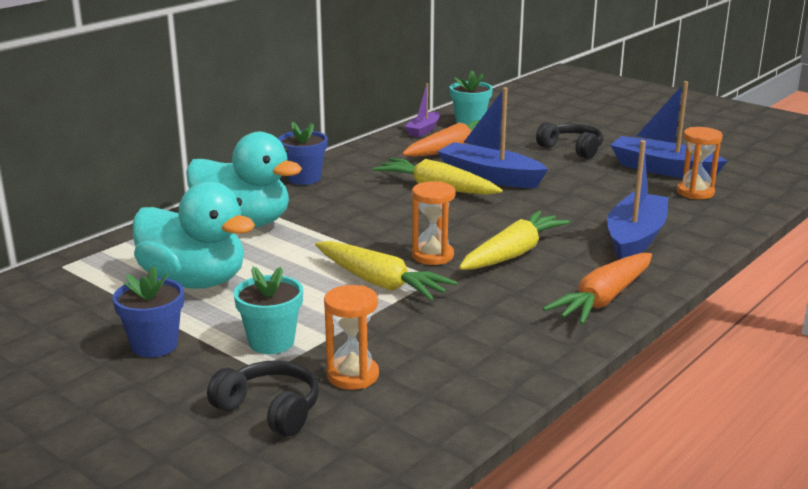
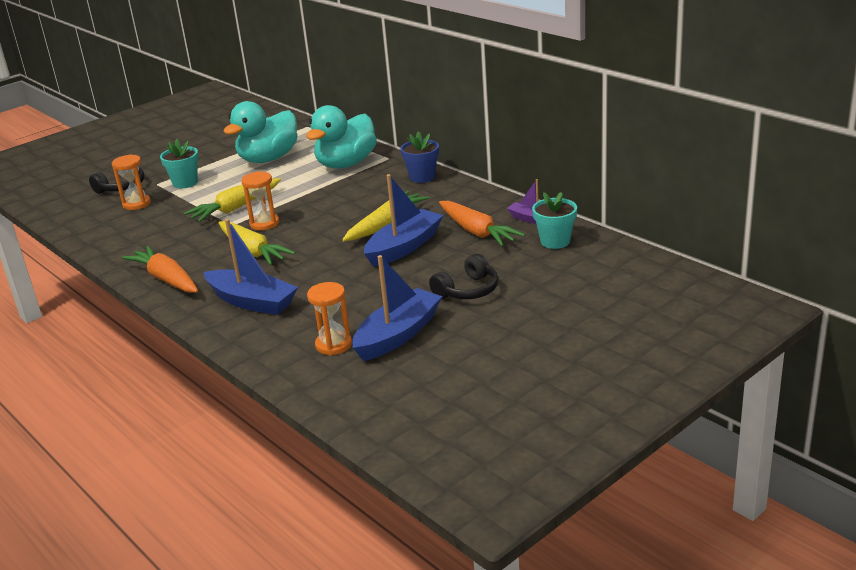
camera: 100 degrees right, 5 degrees up
(154, 345) = (201, 157): blue flower pot -> none

